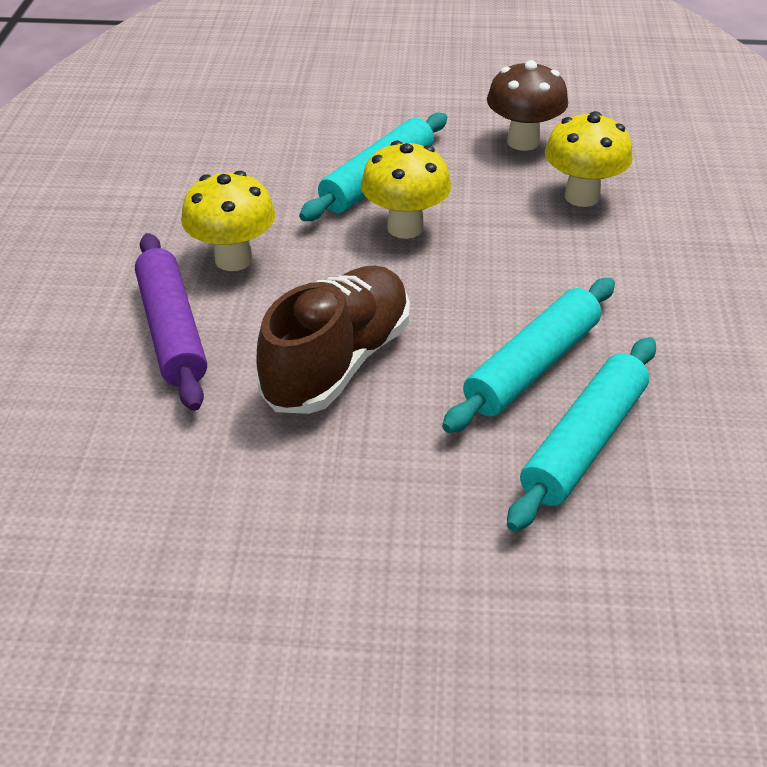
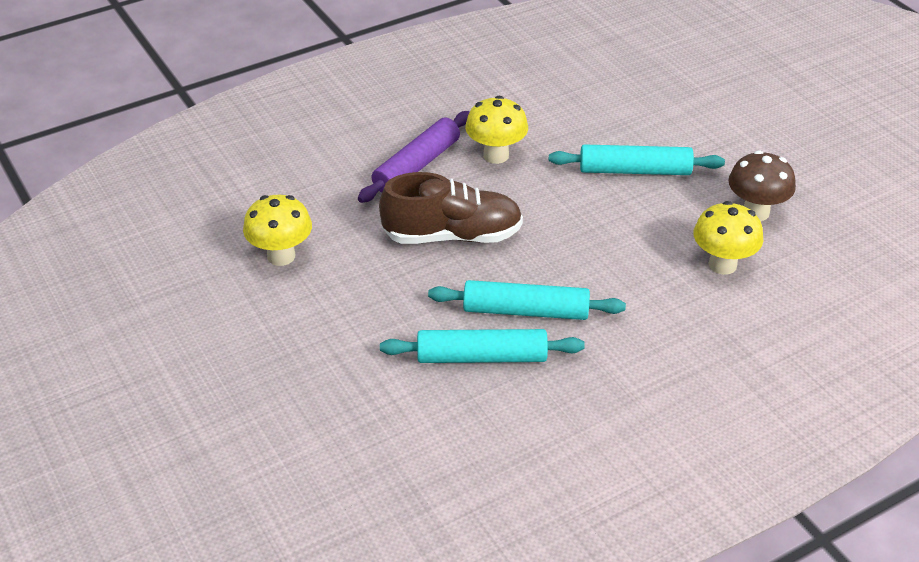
camera: 55 degrees right, 0 degrees up
(405, 227) = (599, 204): yellow mushroom -> yellow mushroom (281, 256)

